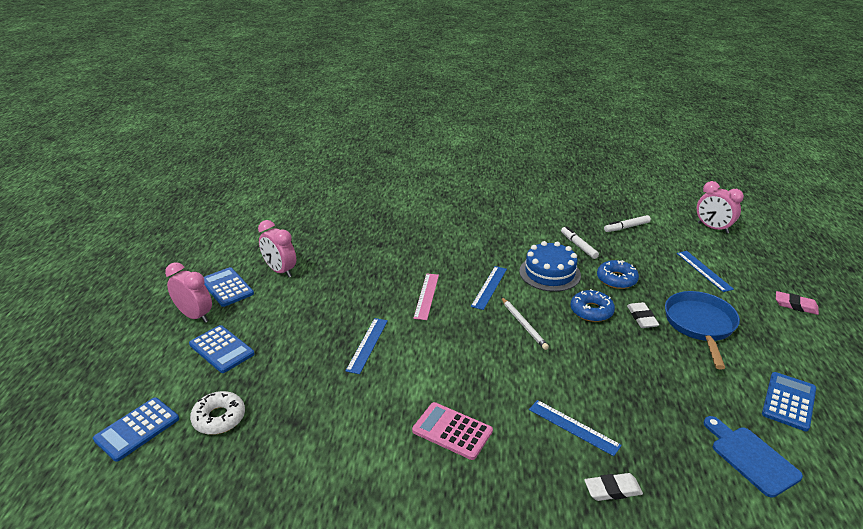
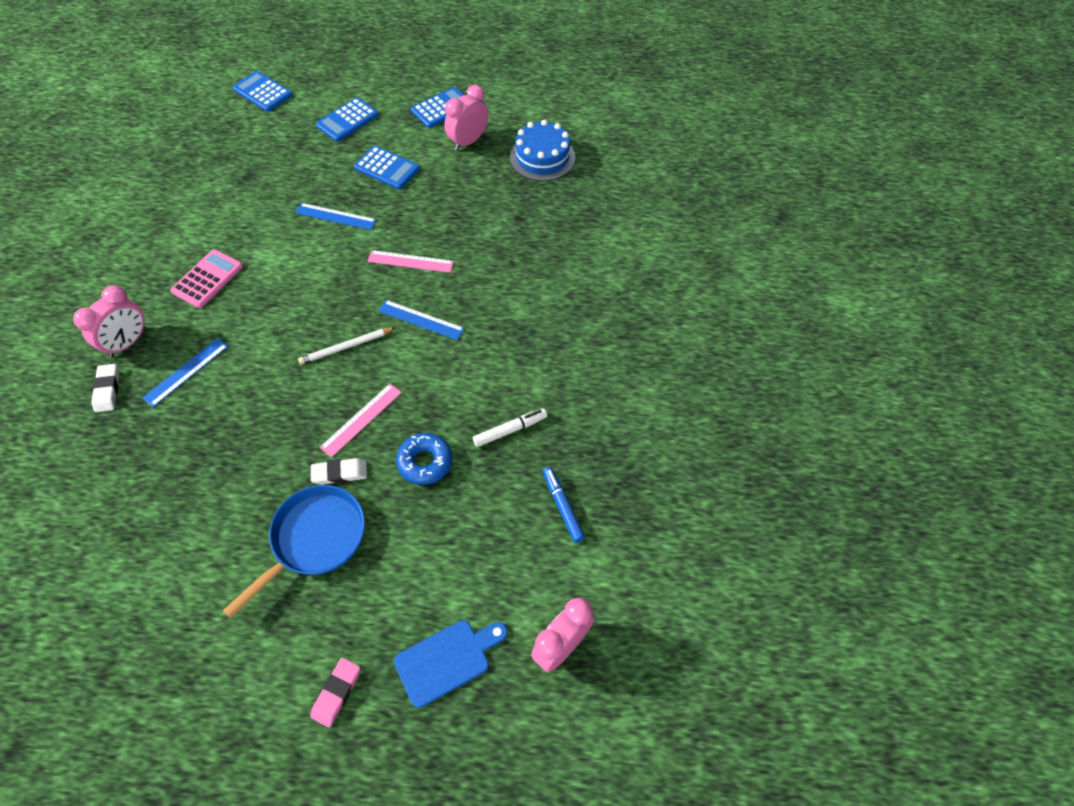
camera: 90 degrees right, 25 degrees up
(195, 316) = (399, 95): pink clock -> pink clock (128, 342)
(219, 418) = (263, 133): white donut -> none
(549, 273) = (445, 386): blue cake -> blue cake (542, 157)
(591, 311) = (361, 419): blue donut -> pink ruler
(626, 227) = (562, 506): white marker -> blue marker
(700, 325) = (315, 539): blue pan -> blue pan turned 60 degrees counterclockwise
(704, 271) = (436, 587): blue ruler -> none
(751, 457) = (103, 521): blue cutting board -> blue cutting board (447, 660)
(788, 401) = (163, 594): blue calculator -> blue calculator (387, 168)

